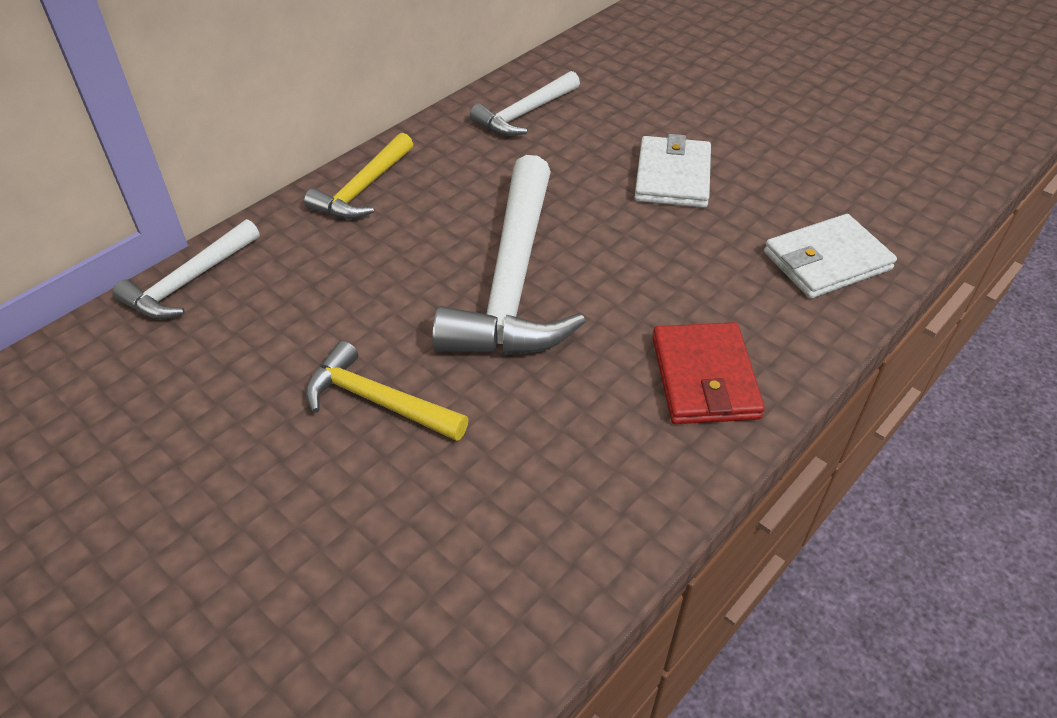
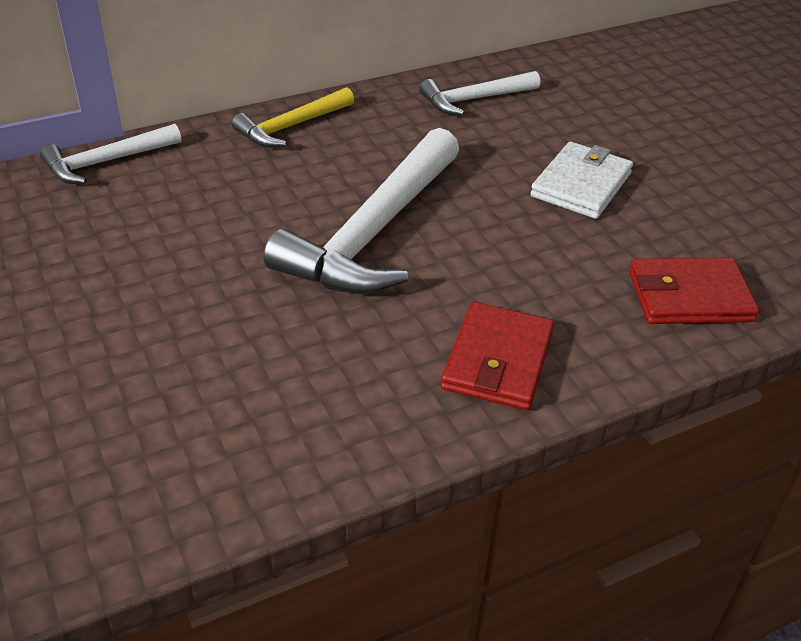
camera: 20 degrees right, 5 degrees down
(378, 401) = (197, 294): yellow hammer -> none
(826, 261) = (689, 296): white wallet -> red wallet

